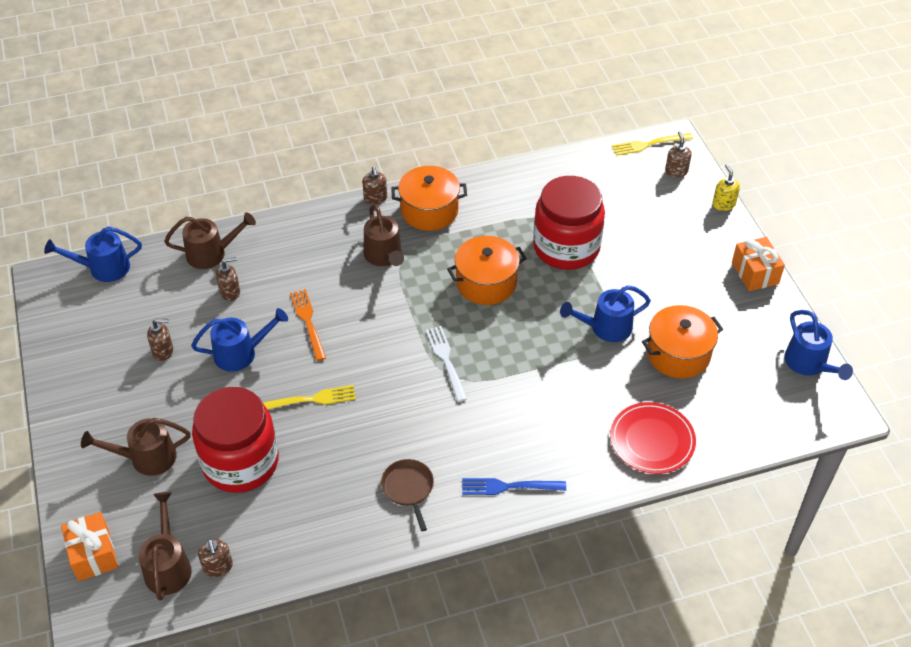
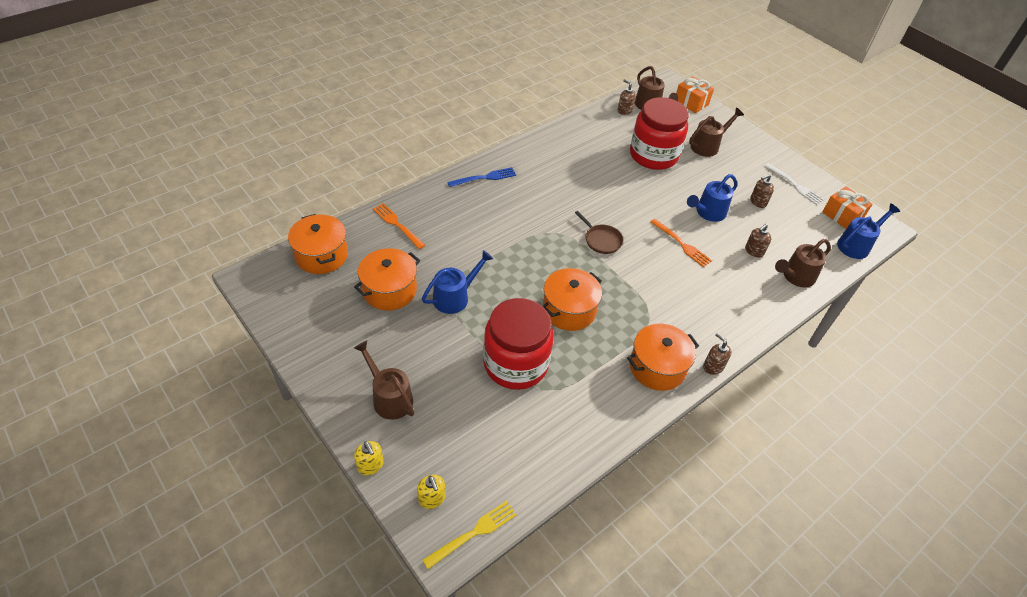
camera: 155 degrees right, 0 degrees up
(311, 399) = (639, 196): yellow fork -> none
(384, 256) = (664, 311): brown watering can -> brown watering can (389, 397)
(408, 488) = (546, 164): brown pan -> brown pan (601, 240)
(446, 360) = (566, 242): white fork -> white fork (795, 185)
(652, 440) = (397, 224): red plate -> orange fork
(676, 171) = (432, 499): brown soap dispenser -> yellow soap dispenser
(754, 420) = (321, 255): none -> orange pot
(755, 273) = (329, 386): orange gift -> orange gift (842, 216)
(809, 364) = (276, 309): blue watering can -> none

